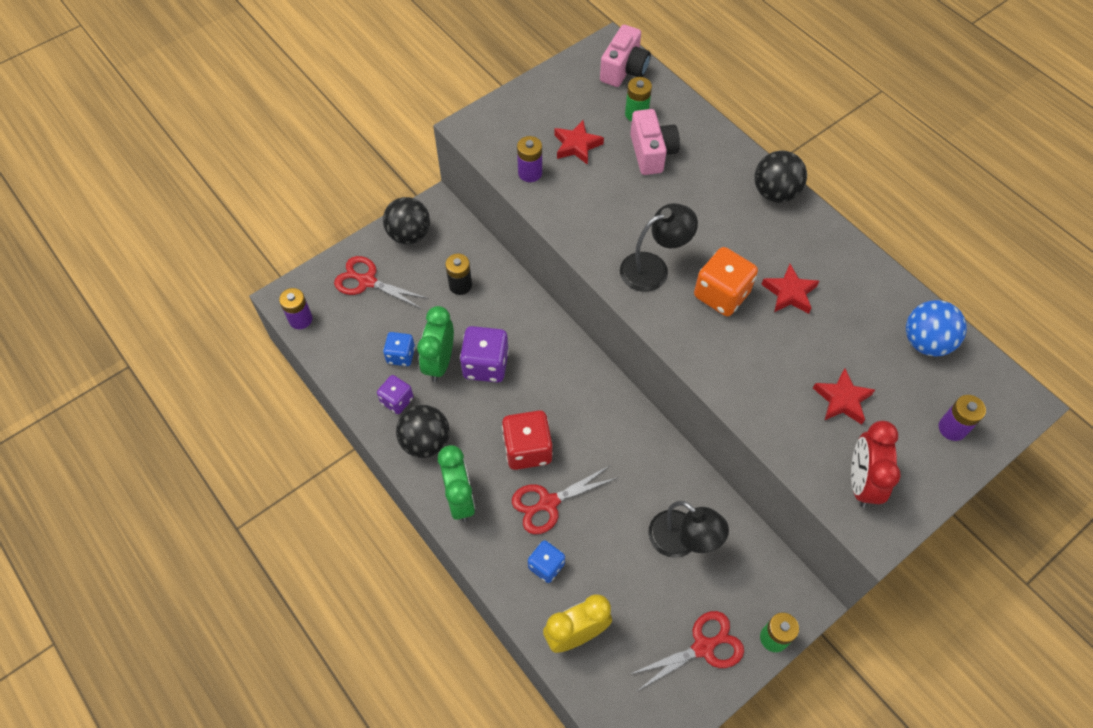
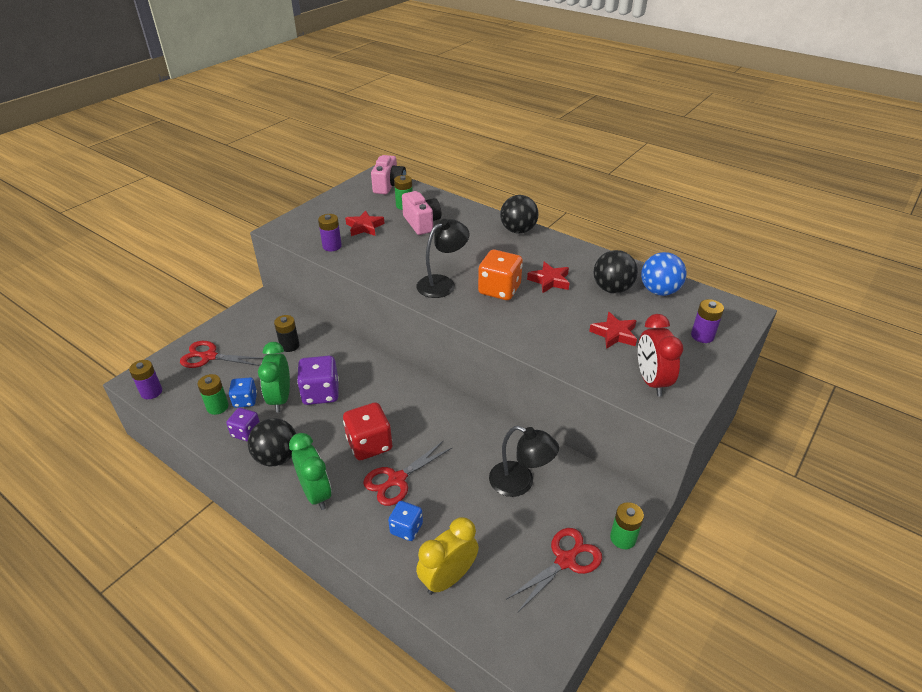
camera: 15 degrees left, 20 degrees down
(370, 357) = (217, 407): none -> green battery
(409, 234) = (241, 322): black ball -> black ball (612, 289)

